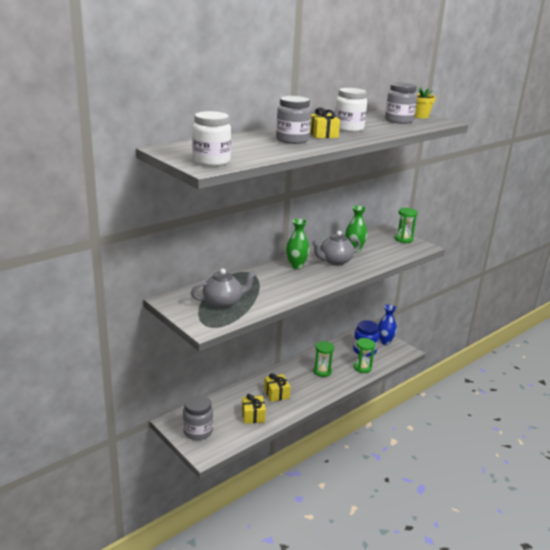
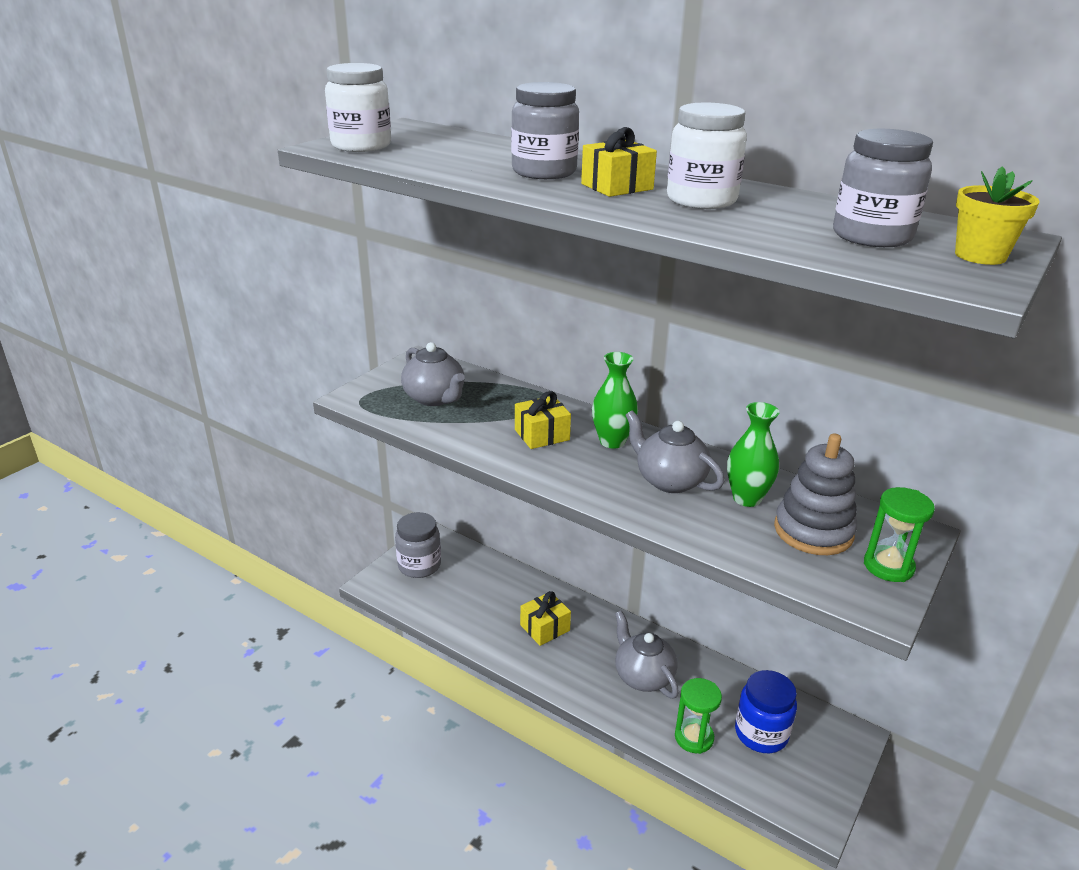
camera: 75 degrees right, 5 degrees up
(253, 416) = (476, 612): yellow gift -> yellow gift (542, 435)
(322, 371) = (643, 676): green hourglass -> grey teapot
(379, 245) = (813, 531): none -> grey stacking toy
(385, 342) = (824, 767): blue vase -> none

